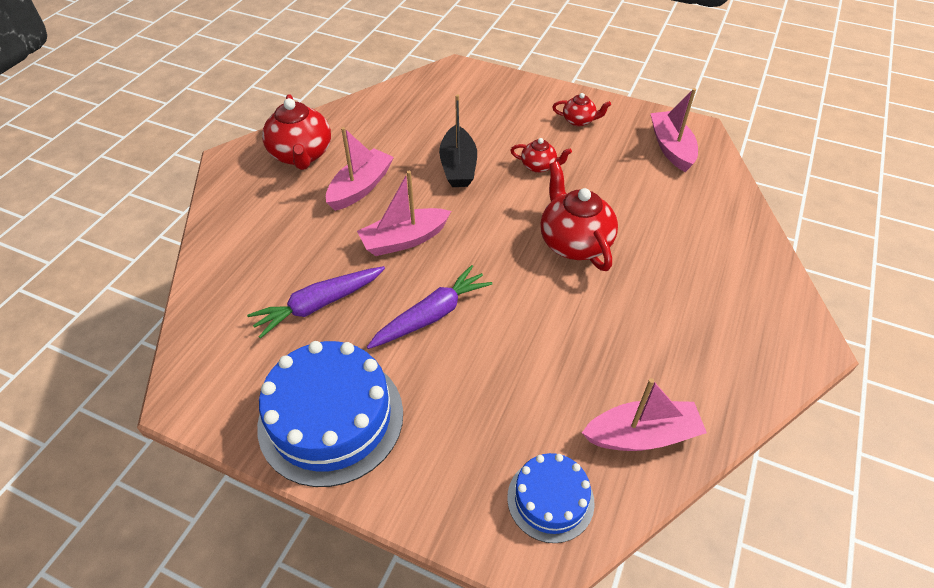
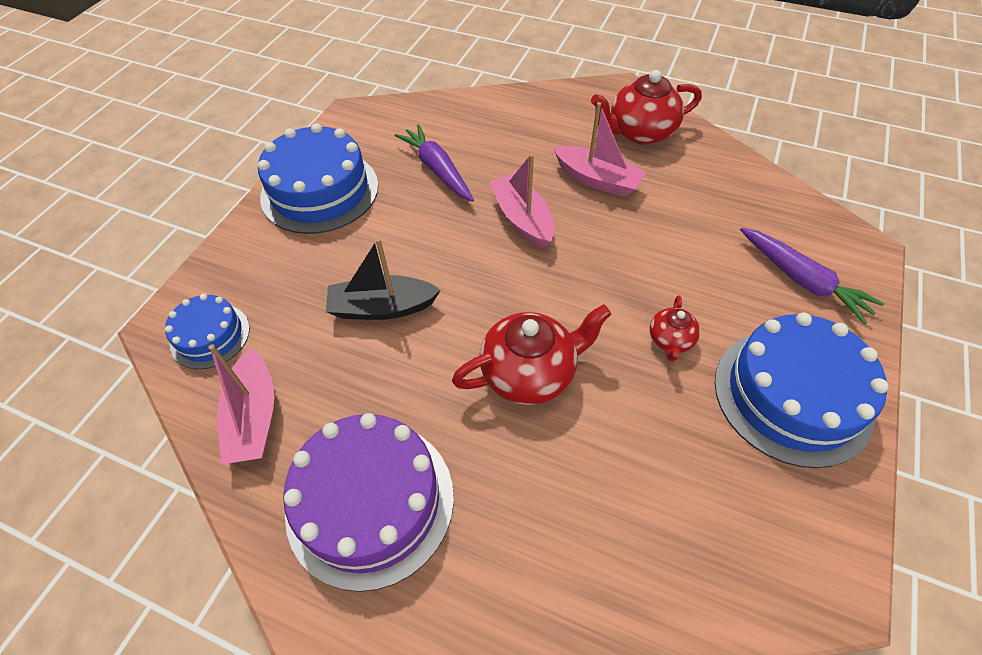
camera: 90 degrees right, 5 degrees up
(431, 315) = (421, 245): purple carrot -> purple carrot (801, 280)
(458, 166) = (650, 258): black boat -> black boat (382, 308)
(579, 121) = (792, 395): red teapot -> blue cake
(671, 148) = (762, 528): pink boat -> none
(700, 338) = (370, 501): none -> purple cake

